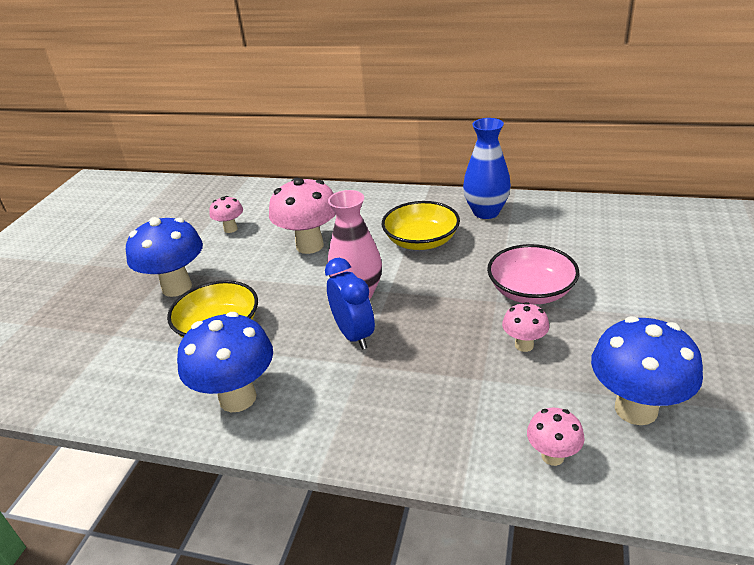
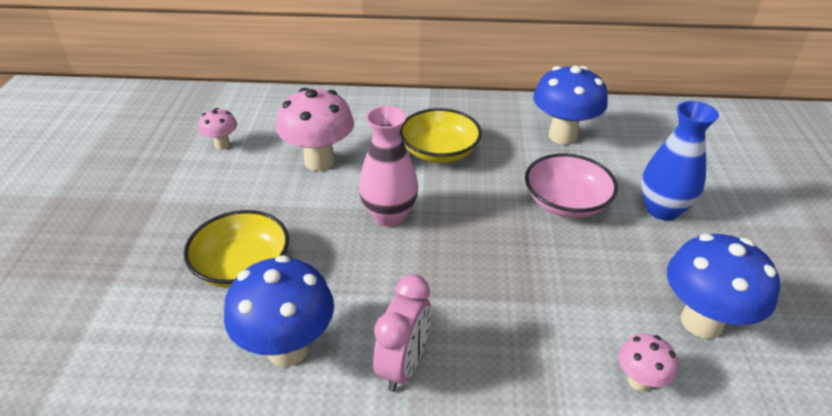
camera: 15 degrees left, 5 degrees up
(177, 287) = (177, 218): blue mushroom -> blue mushroom (563, 136)
(333, 420) = (404, 365): none -> pink clock
(354, 335) = (398, 263): blue clock -> none
(486, 212) = (496, 117): blue vase -> blue vase (662, 210)
(524, 345) = (576, 262): pink mushroom -> none

